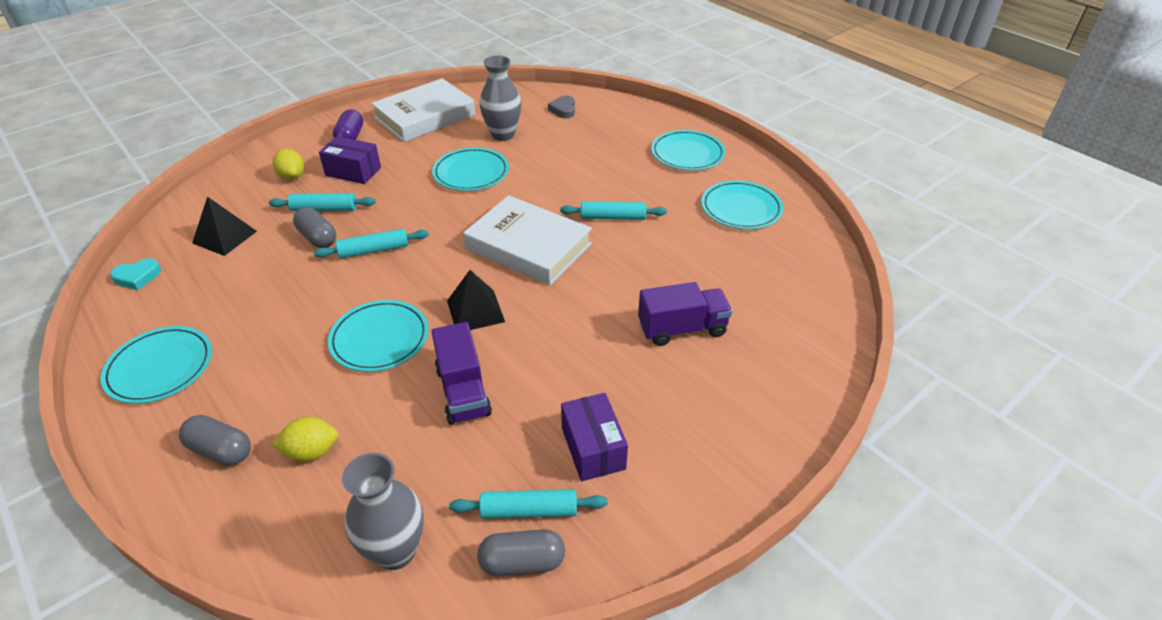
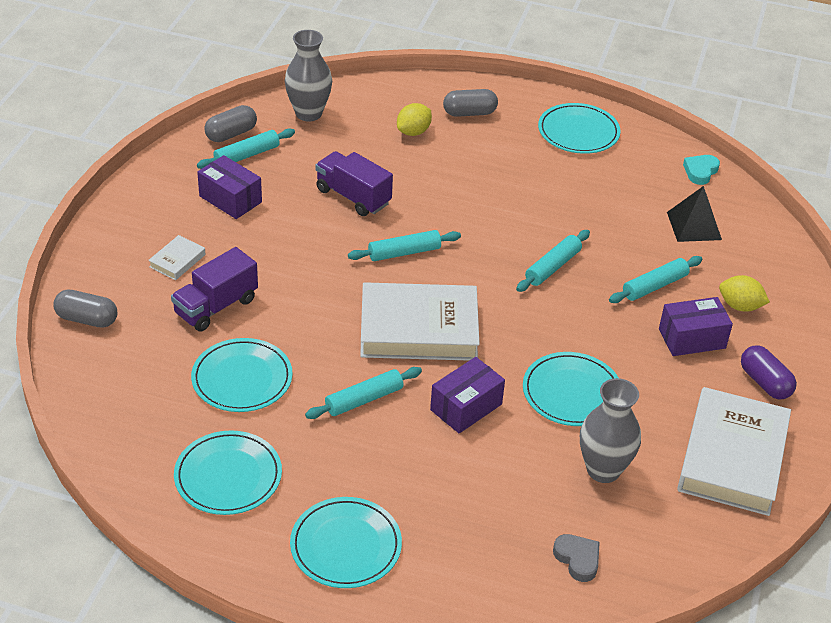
camera: 145 degrees right, 0 degrees up
(317, 238) = (617, 257): grey capsule -> grey capsule (87, 319)
(380, 338) = (454, 204): turquoise plate -> turquoise plate (242, 379)
(475, 311) = (404, 252): black pyramid -> turquoise rolling pin
(548, 189) = (466, 407): none -> purple box
(694, 392) = (177, 261): none -> white book

